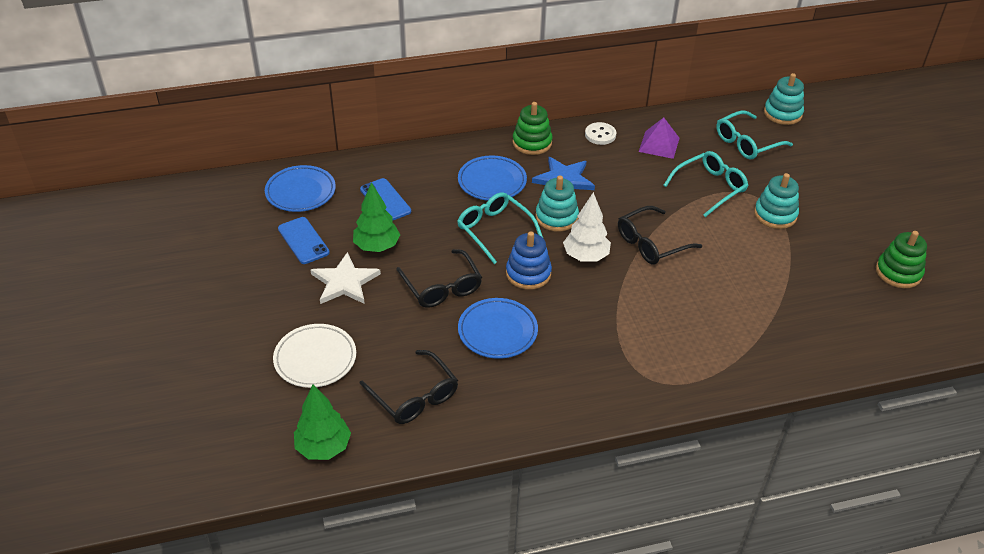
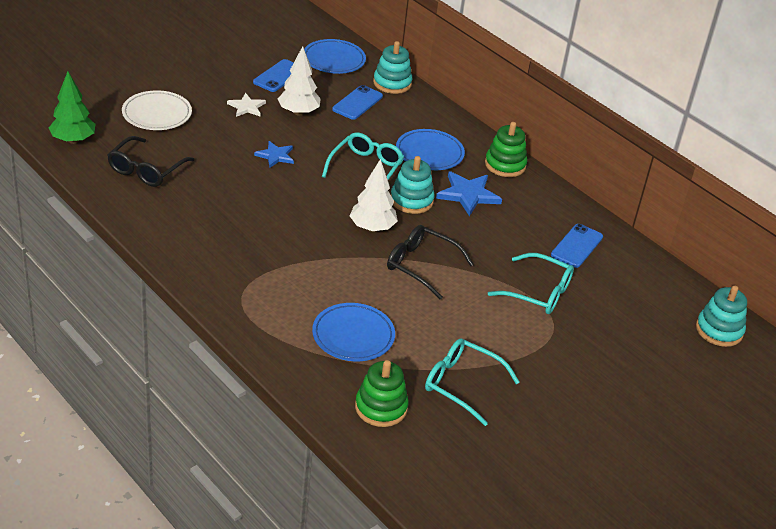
camera: 60 degrees right, 5 degrees down
(345, 282) = (246, 107): white star -> white star, size x0.63
(377, 246) = (298, 112): green tree -> white tree
(442, 286) = (275, 156): black glasses -> blue star
(497, 331) = (243, 196): blue plate -> blue plate (353, 336)
(528, 273) = (325, 199): blue stacking toy -> none
(600, 135) = (556, 204): white button -> none
(659, 144) = (576, 246): purple pyramid -> blue phone
(747, 143) = (639, 309): turquoise glasses -> turquoise glasses (462, 385)
(775, 215) = (534, 346): turquoise stacking toy -> turquoise stacking toy (392, 83)
(898, 272) = (515, 457): green stacking toy -> green stacking toy (381, 407)

